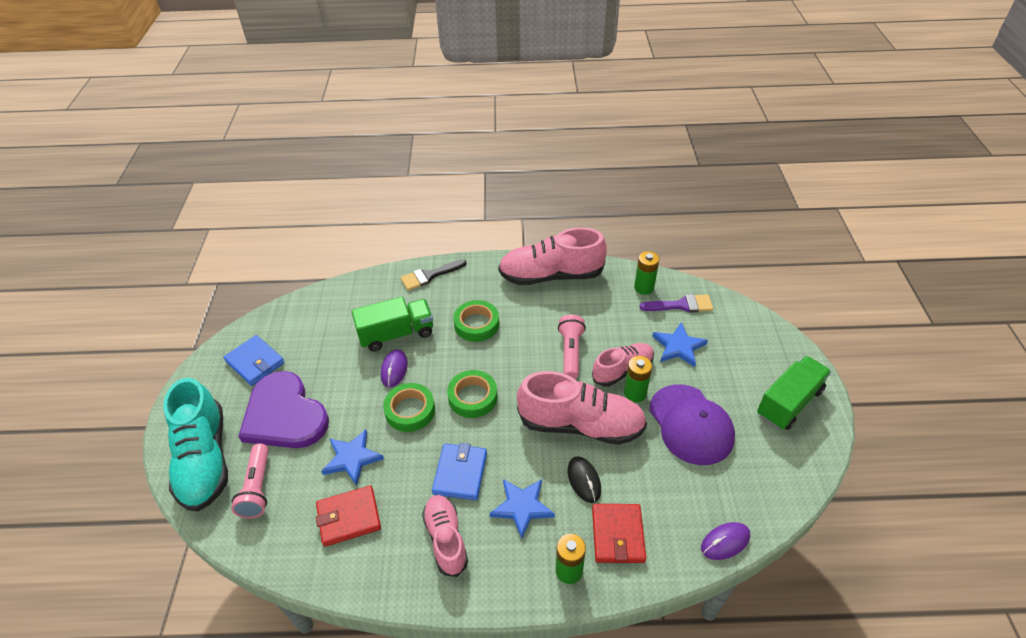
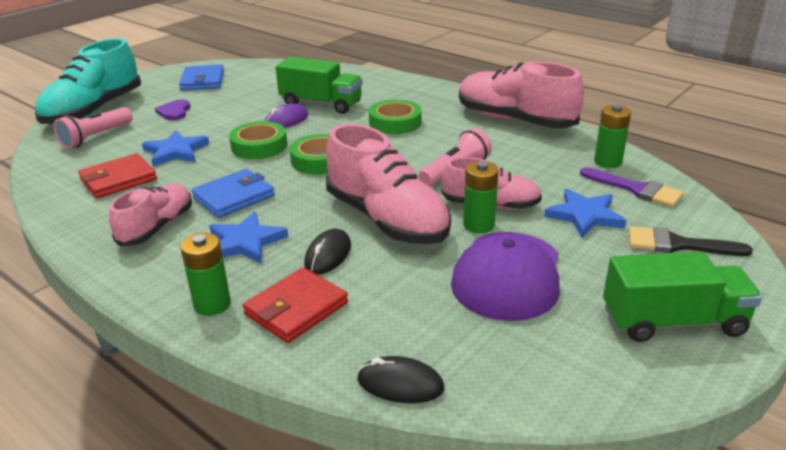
camera: 40 degrees right, 15 degrees down
(284, 415) = (174, 111): purple heart -> purple heart, size x0.40
(349, 517) = (118, 179): red wallet -> red wallet turned 60 degrees counterclockwise
(429, 276) = (401, 84): black brush -> black brush (677, 244)
(725, 542) = (400, 384): purple mouse -> black mouse

